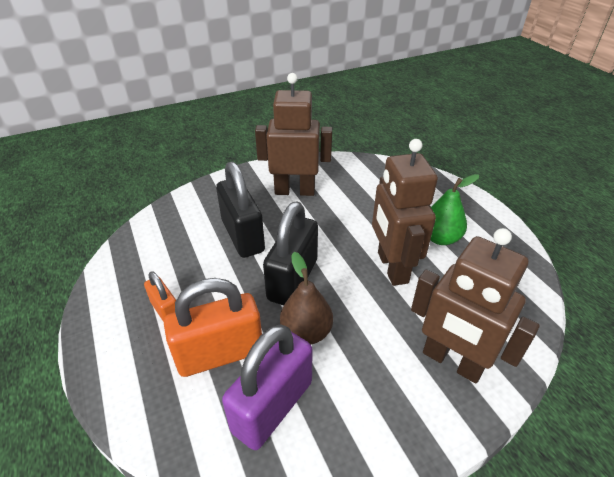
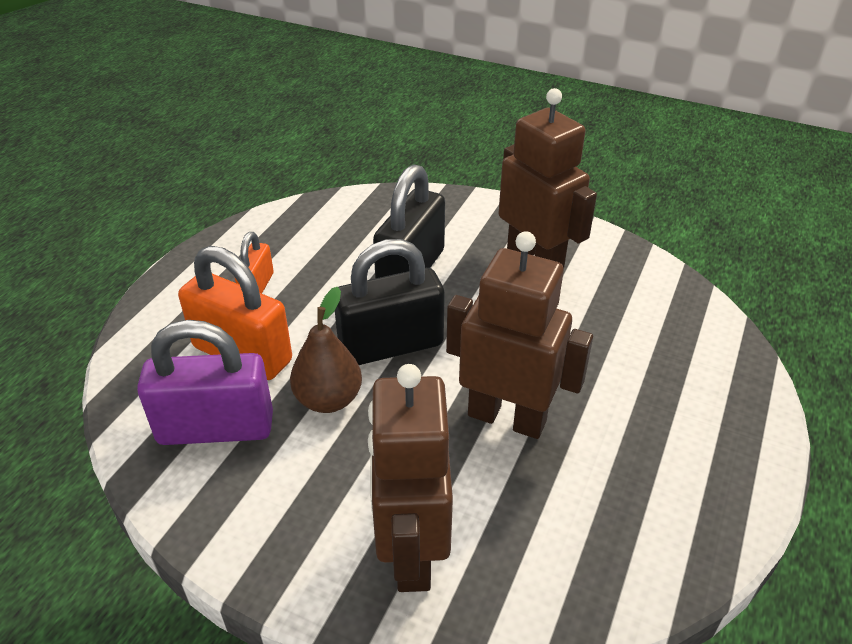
camera: 50 degrees right, 0 degrees up
(391, 267) = (507, 417): brown robot -> brown robot turned 75 degrees clockwise
(440, 238) = (622, 438): green pear -> none

